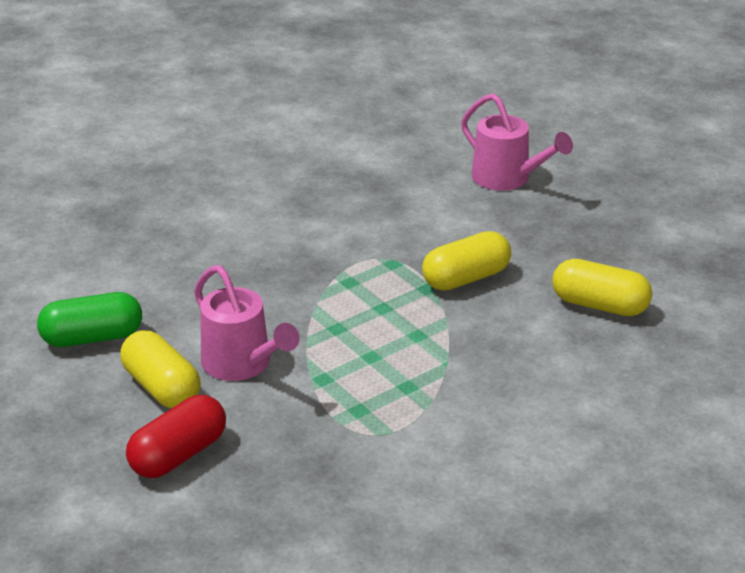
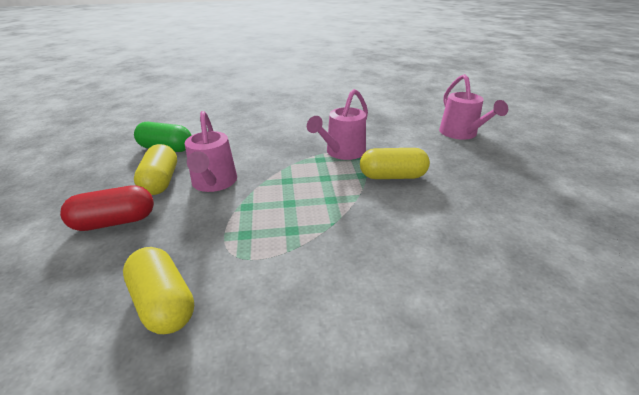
camera: 30 degrees right, 0 degrees up
(370, 262) = (342, 153): none -> pink watering can
(599, 305) = (480, 221): yellow capsule -> yellow capsule (163, 303)

